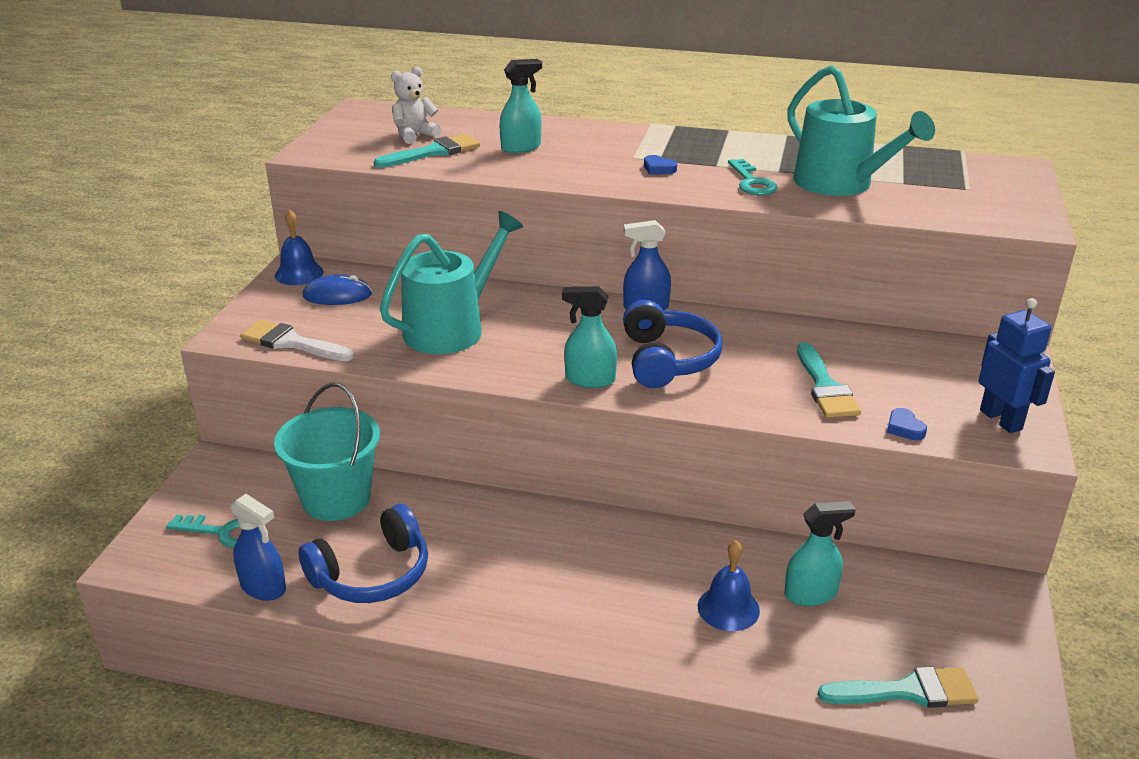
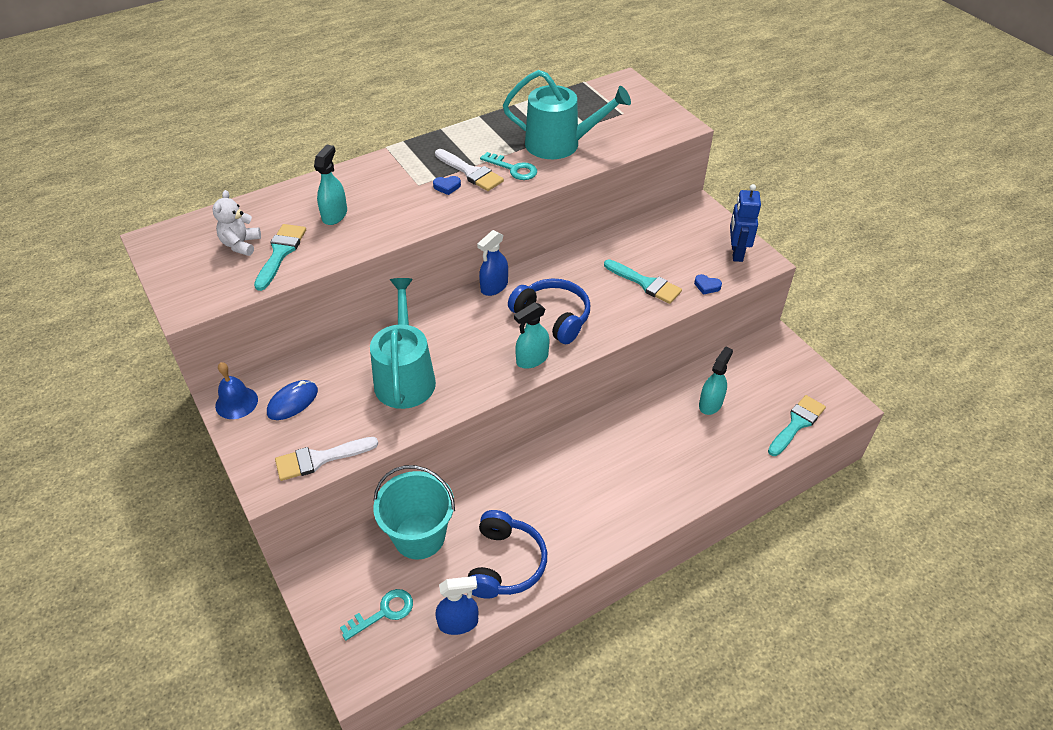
camera: 45 degrees left, 15 degrees up
(701, 168) = (471, 172): none -> white brush
(728, 608) = (688, 440): blue bell -> none
(1001, 420) = (736, 253): blue robot -> blue robot turned 105 degrees counterclockwise

